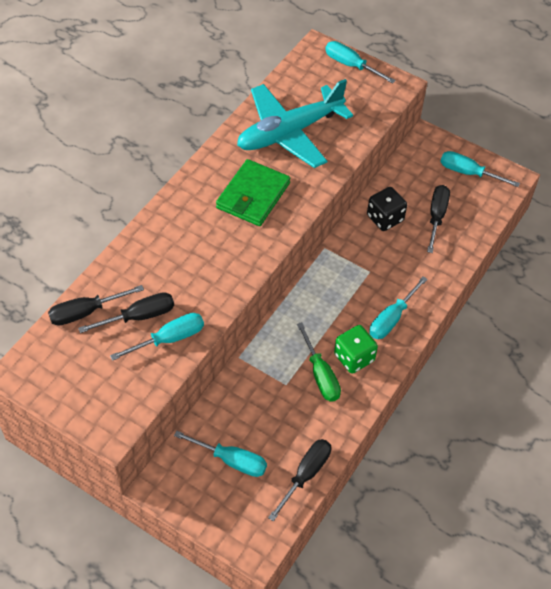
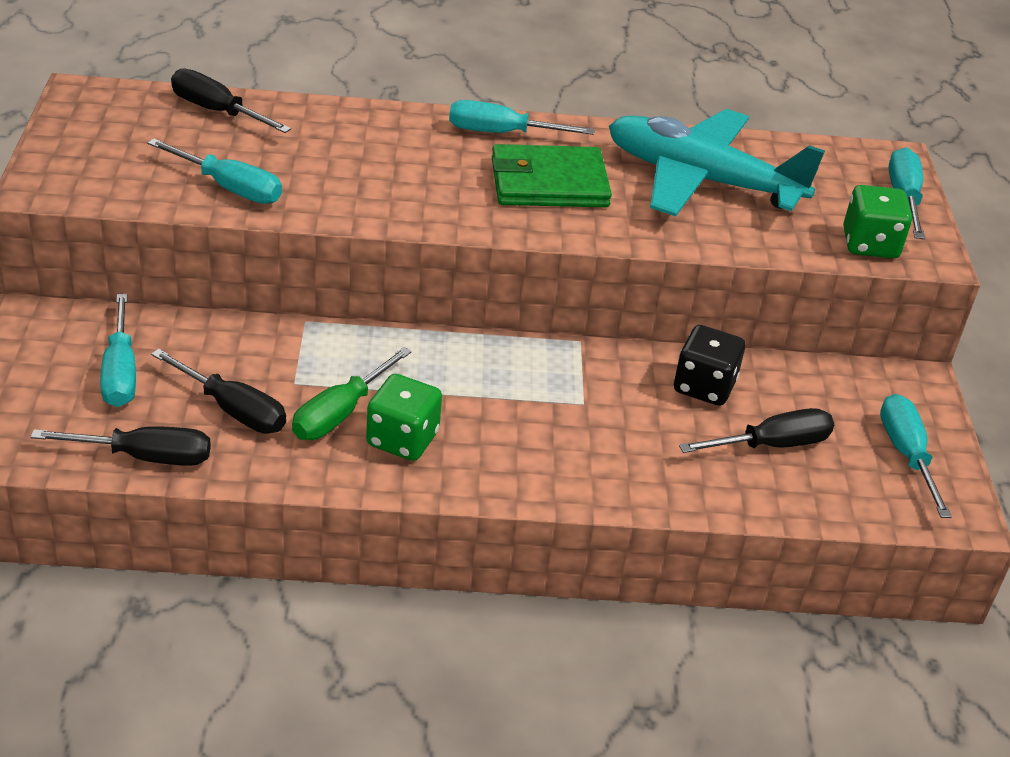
camera: 55 degrees right, 15 degrees down
(140, 316) = (247, 153): black screwdriver -> black screwdriver (234, 410)
(378, 101) = (870, 244): none -> green dice
(391, 319) = (514, 458): turquoise screwdriver -> turquoise screwdriver (500, 133)

